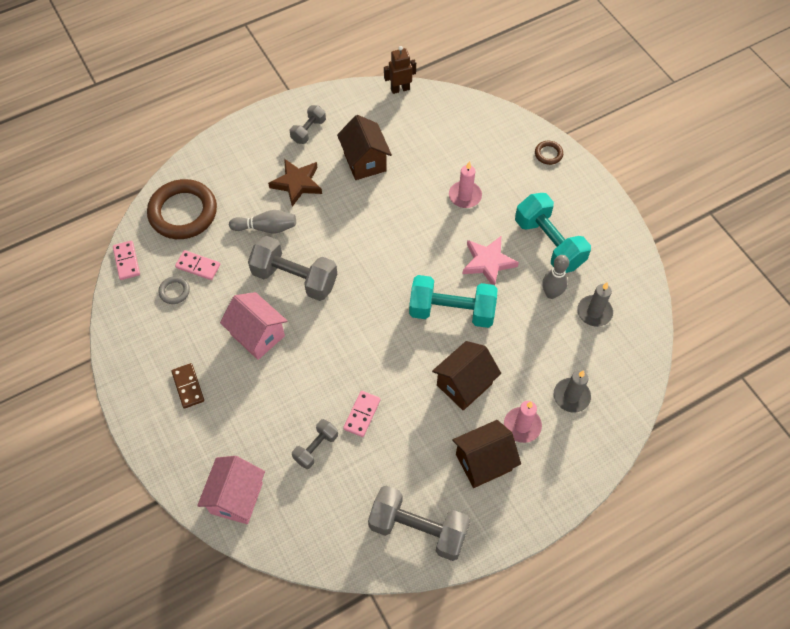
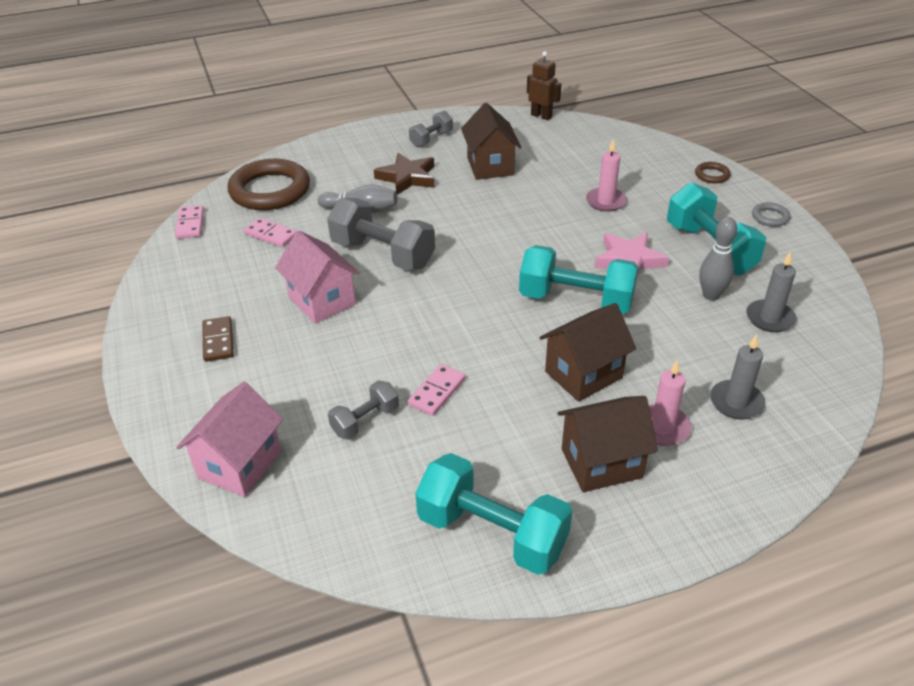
camera: 10 degrees right, 20 degrees down
(174, 291) = (235, 253): grey ring -> grey ring (770, 217)
(400, 89) = (541, 116): brown robot -> brown robot turned 45 degrees clockwise
(418, 529) = (492, 533): grey dumbbell -> turquoise dumbbell

